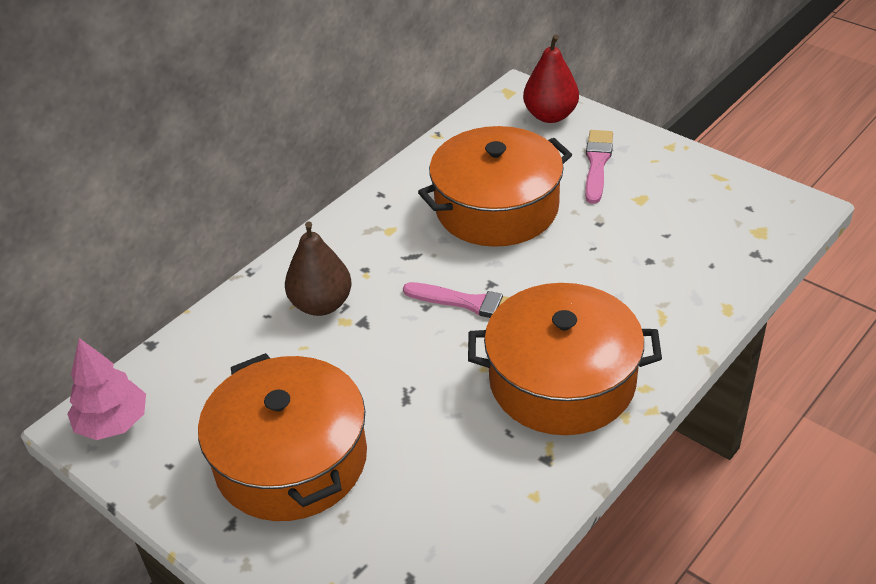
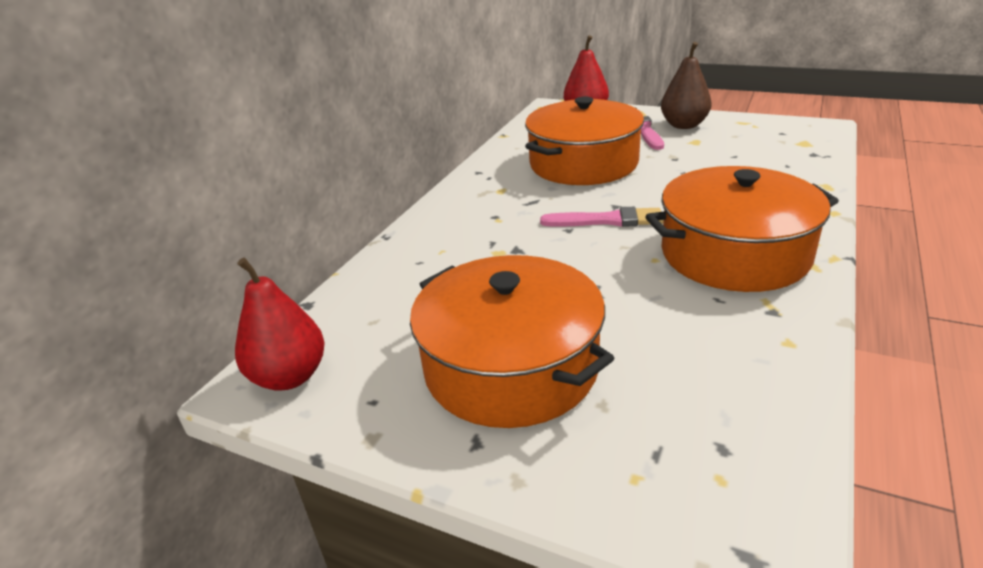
camera: 15 degrees left, 10 degrees down
(113, 423) = (289, 376): pink tree -> red pear
(321, 304) = (469, 245): brown pear -> brown pear (684, 125)

